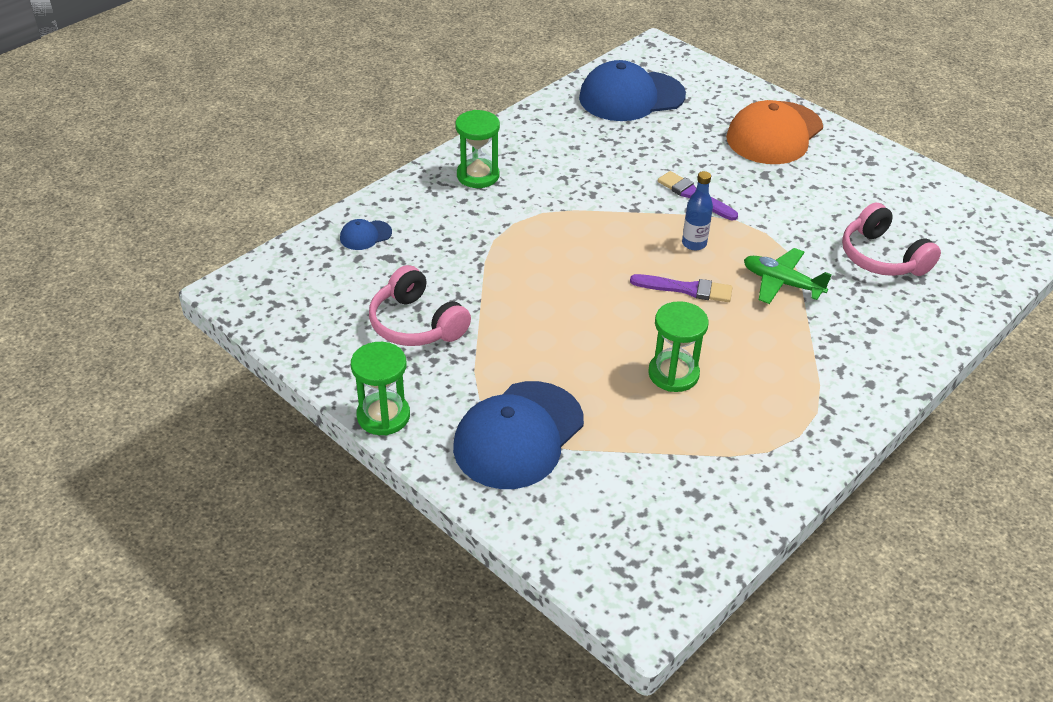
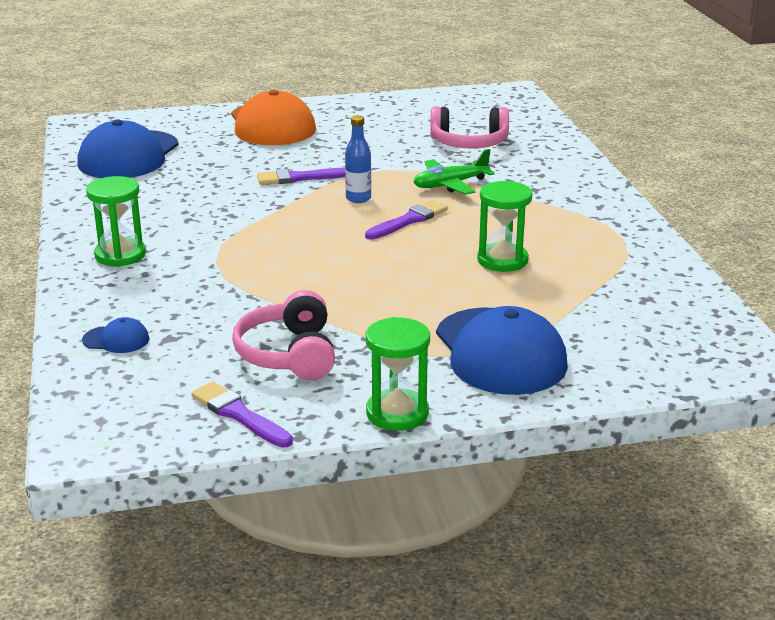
camera: 55 degrees left, 15 degrees down
(320, 338) = (239, 414): none -> purple brush
(365, 235) = (116, 340): blue cap -> blue cap turned 90 degrees counterclockwise
(416, 324) = (289, 354): pink headphones -> pink headphones turned 90 degrees clockwise

